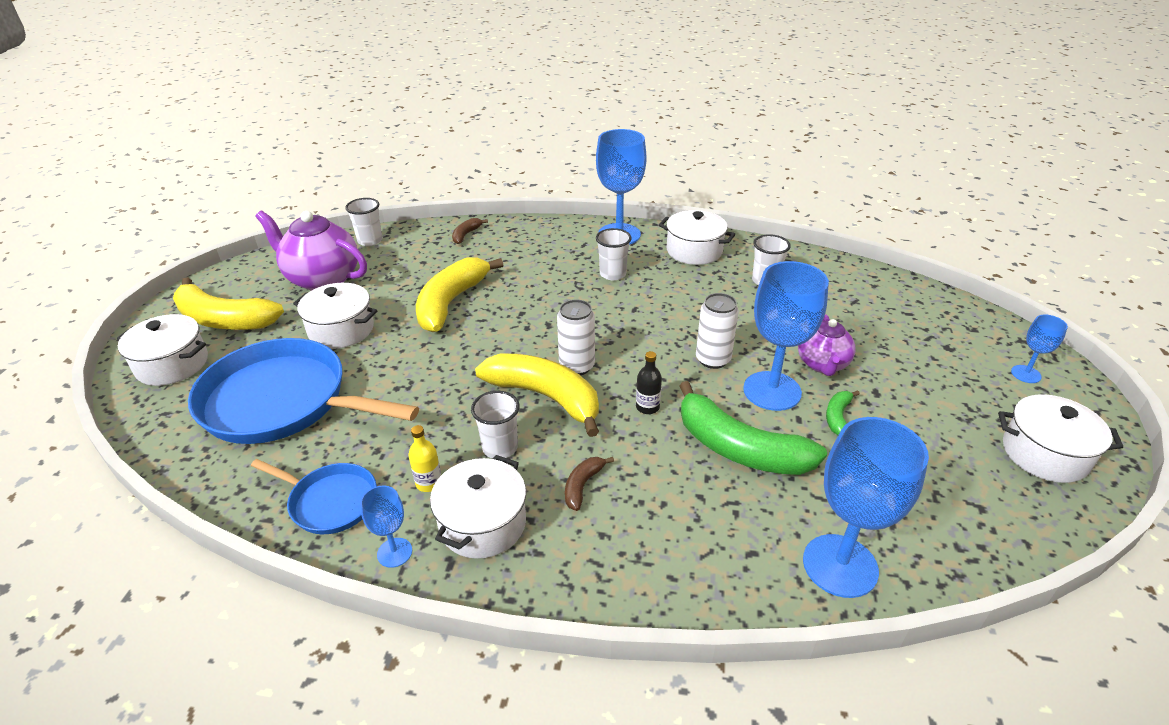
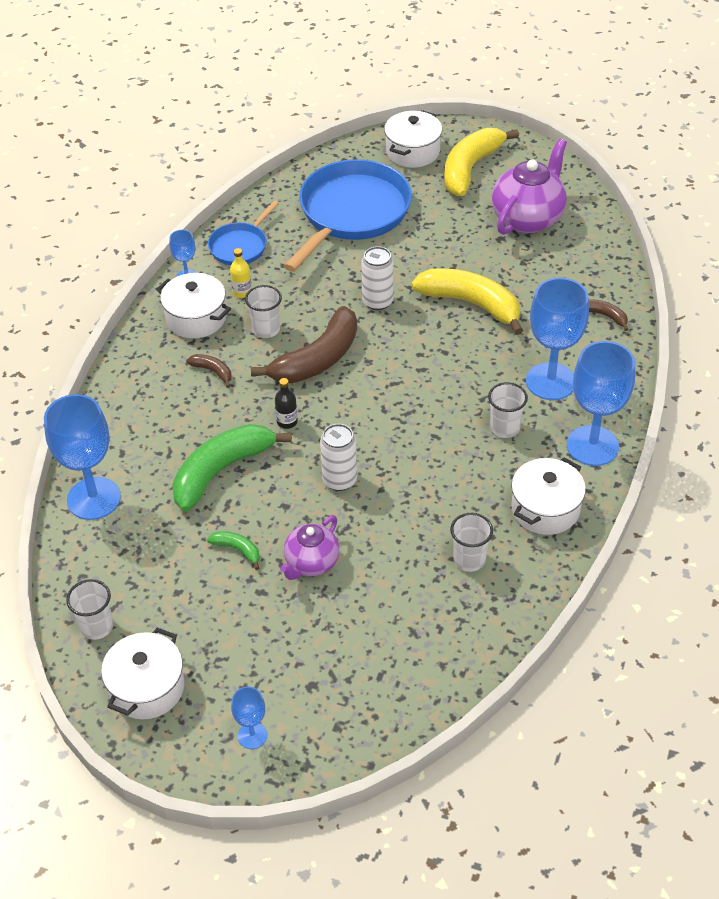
camera: 100 degrees right, 10 degrees up
(341, 330) = (440, 236): white pot -> none
(370, 240) = (600, 245): white cup -> white cup (96, 627)
(545, 397) = (317, 359): yellow banana -> brown banana
(577, 366) = (353, 383): white can -> white can (377, 301)
(772, 391) = (284, 512): blue goblet -> blue goblet (550, 381)
(822, 364) = (311, 563): purple teapot -> purple teapot turned 75 degrees counterclockwise

